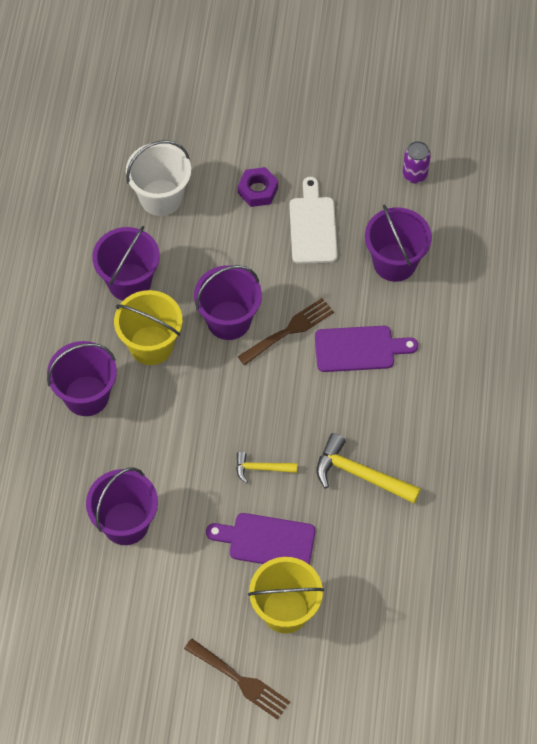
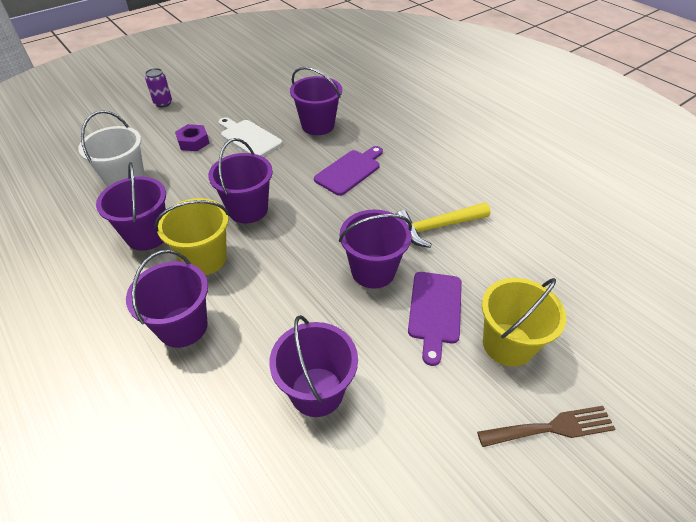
camera: 45 degrees left, 15 degrees down
(261, 468) = (373, 271): yellow hammer -> purple bucket
(267, 541) = (435, 311): purple cutting board -> purple cutting board turned 45 degrees counterclockwise
(289, 330) = (295, 189): brown fork -> none
(414, 175) = (281, 90): purple can -> purple can (163, 103)

